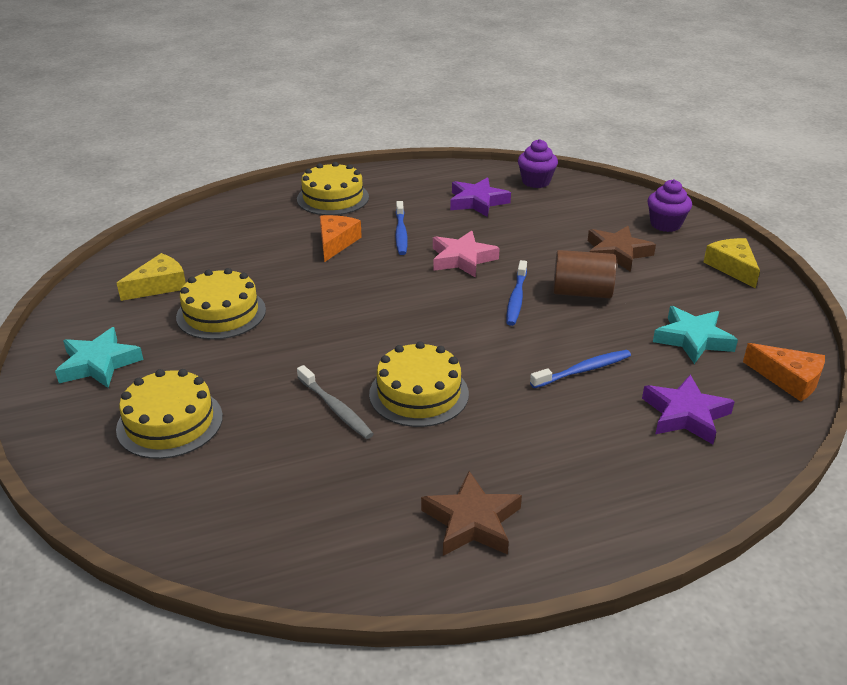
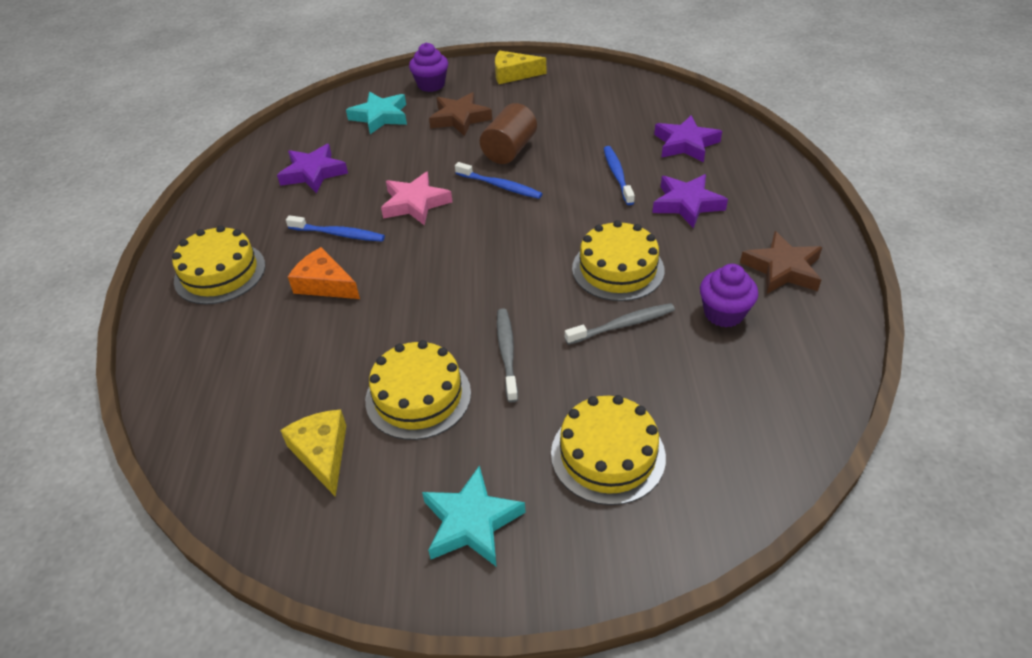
camera: 70 degrees left, 10 degrees up
(280, 347) = (507, 353): none -> grey toothbrush
(536, 182) = (303, 131): purple cupcake -> purple cupcake (723, 313)
(558, 429) = (687, 204): none -> purple star
(692, 339) = (598, 116): turquoise star -> turquoise star (380, 117)
(789, 379) = (660, 93): orange cheese -> none

